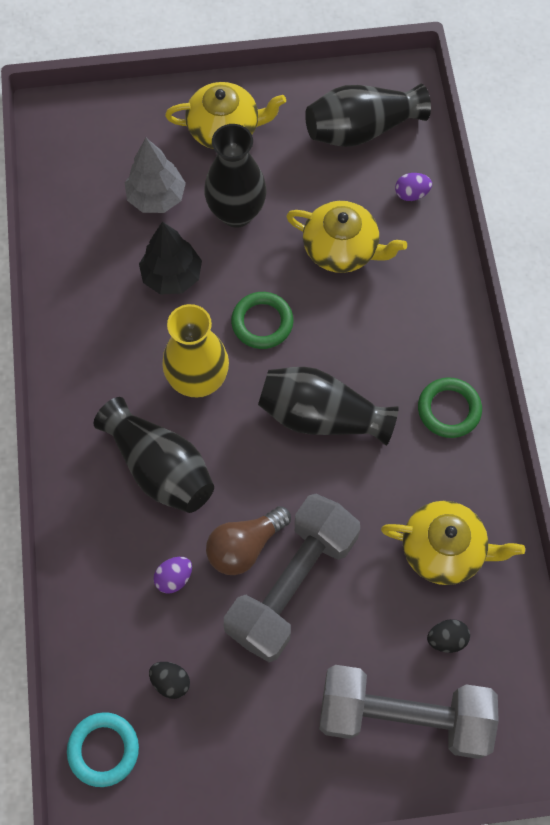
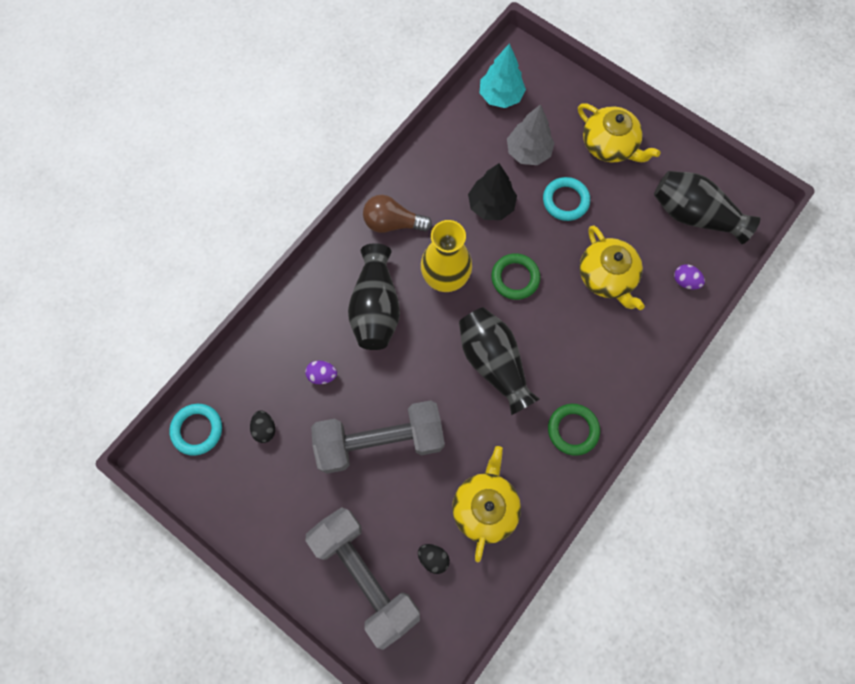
camera: 45 degrees right, 5 degrees up
(76, 167) = (500, 96): none -> turquoise tree
(236, 213) = (565, 201): black vase -> turquoise ring
(244, 546) = (376, 395): brown light bulb -> brown light bulb (392, 223)
(444, 549) = (485, 507): yellow teapot -> yellow teapot turned 135 degrees counterclockwise

